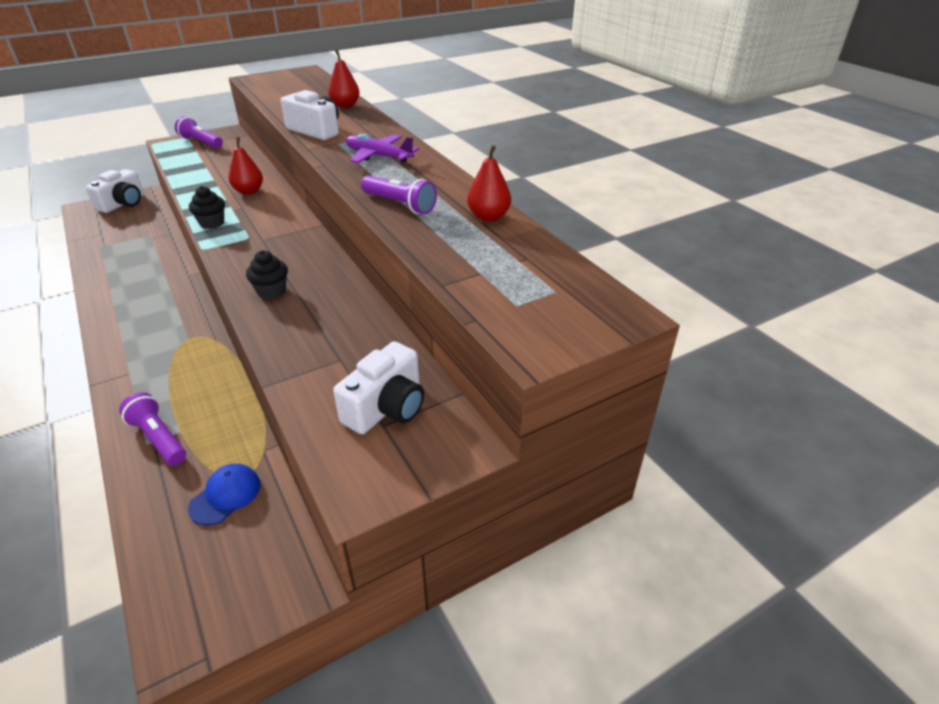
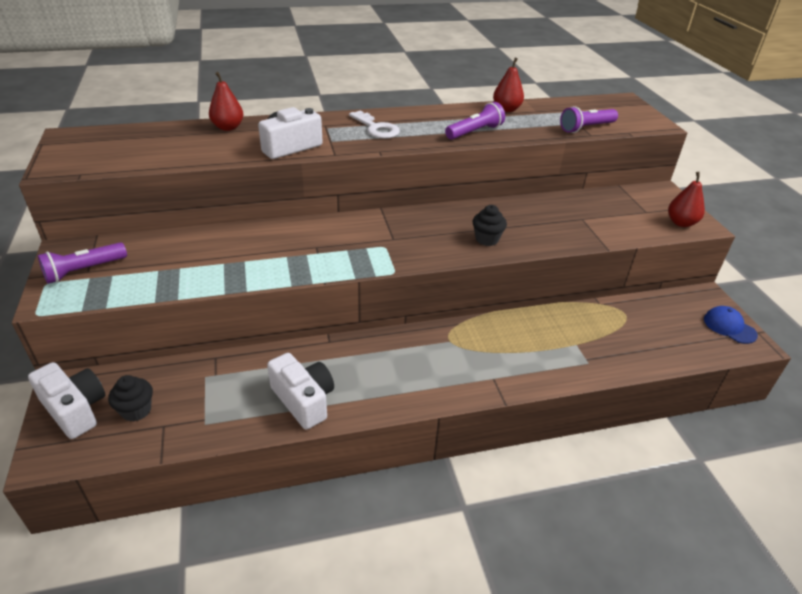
camera: 75 degrees left, 0 degrees up
(158, 438) = (583, 356): purple flashlight -> purple flashlight (586, 128)
(212, 223) = (341, 266): black cupcake -> black cupcake (136, 410)
(225, 495) = (642, 322): blue cap -> blue cap (729, 327)
(249, 191) = (277, 241): red pear -> red pear (681, 223)
(378, 156) = (376, 128): purple plane -> white key
(386, 407) = (631, 208): white camera -> white camera (303, 400)

